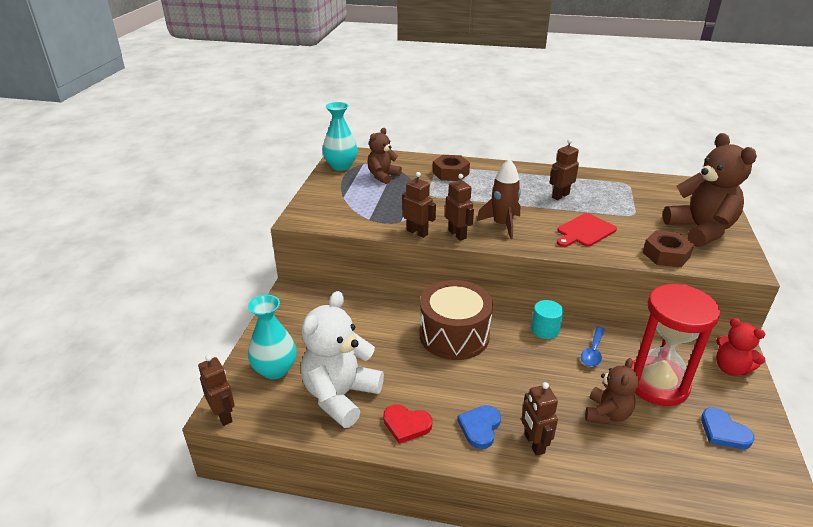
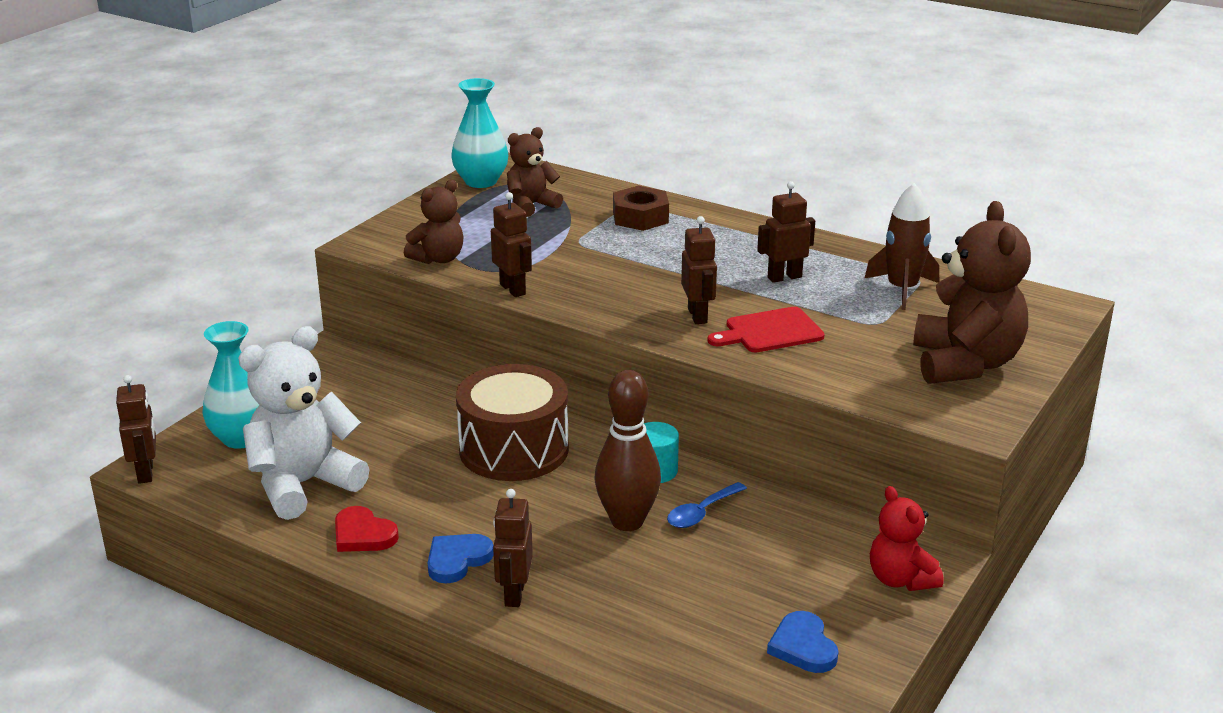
camera: 20 degrees right, 5 degrees down
(457, 234) = (569, 302): brown robot -> brown robot (698, 316)
(502, 225) = (649, 301): brown rocket -> brown rocket (902, 289)
(557, 369) = (627, 521): none -> brown bowling pin
(607, 414) = (649, 587): brown teddy bear -> brown teddy bear (438, 259)
(657, 383) = (761, 571): red hourglass -> none
(666, 255) = (865, 385): brown nut -> none

